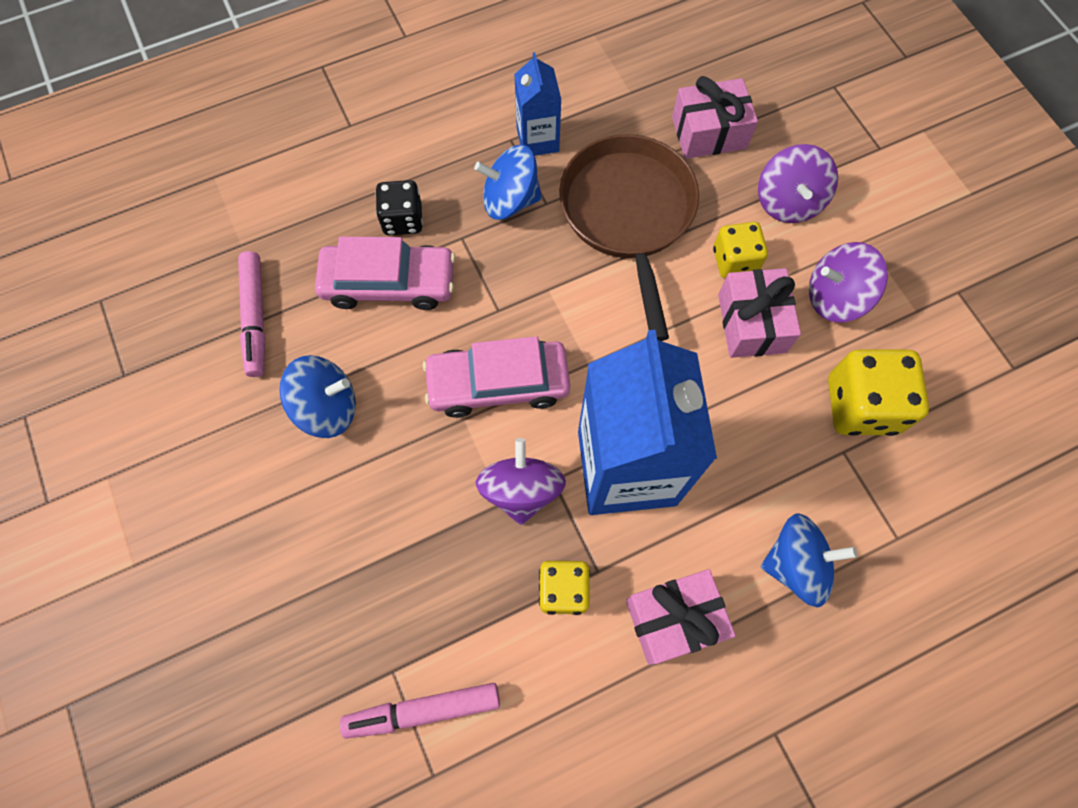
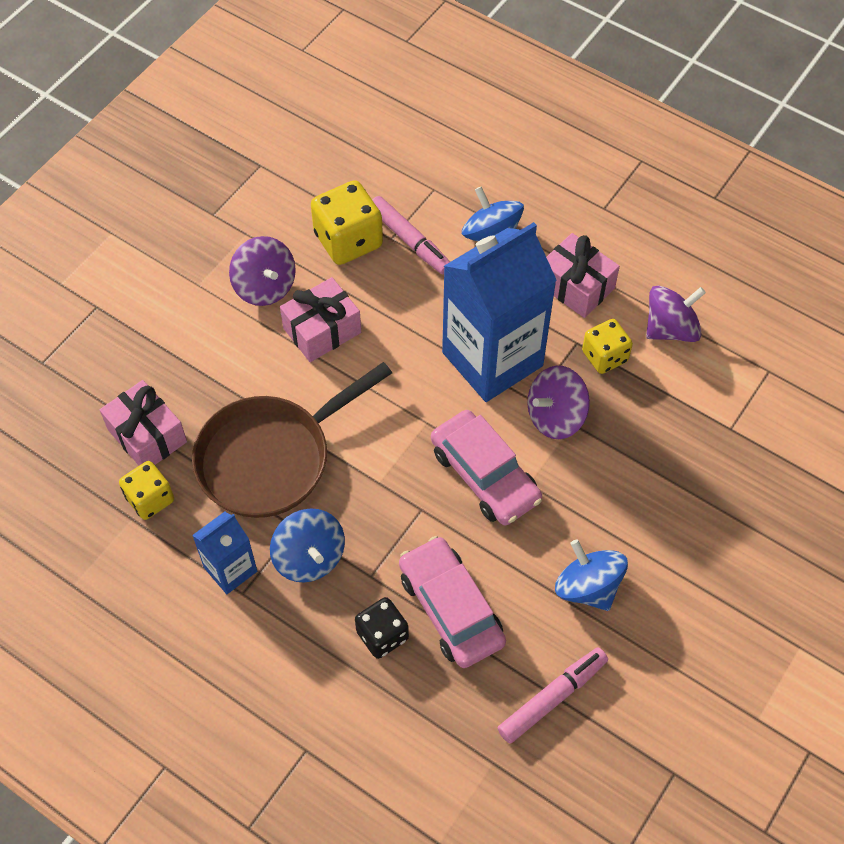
camera: 120 degrees left, 10 degrees down
(423, 710) = (739, 397): pink marker -> pink marker (409, 241)
(734, 261) = (271, 364): yellow dice -> yellow dice (150, 499)
(788, 202) = (190, 350): purple spinning top -> purple spinning top (670, 329)

